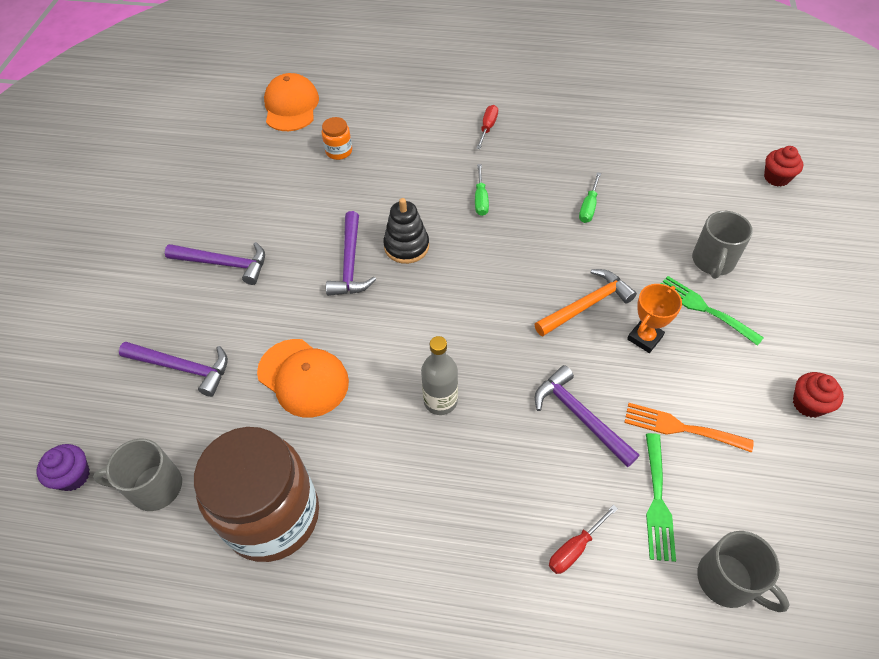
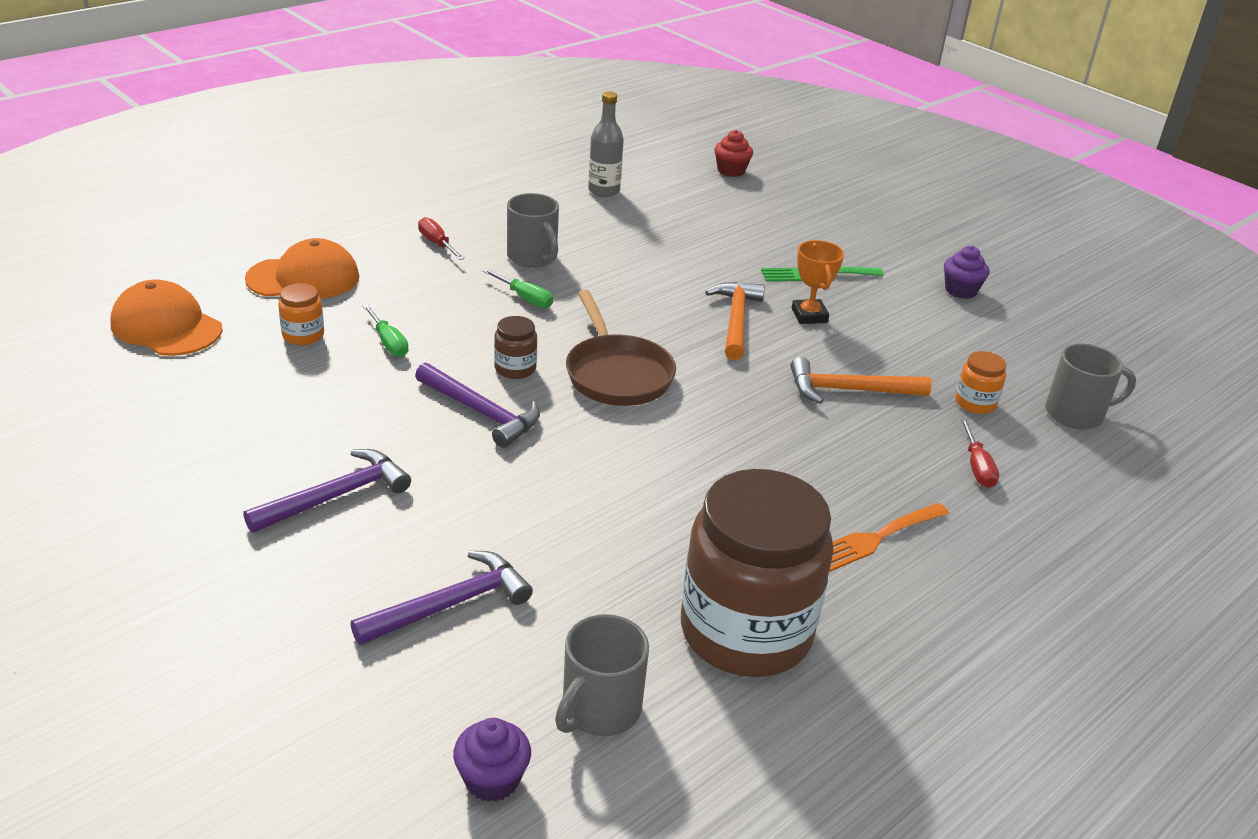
camera: 55 degrees left, 20 degrees down
(303, 378) = (592, 521): orange cap -> orange cap (303, 278)
(406, 246) = (515, 368): black stacking toy -> brown jar
(440, 401) = (738, 452): grey bottle -> grey bottle (604, 191)
(454, 291) = (617, 374): none -> brown pan
(580, 416) = (849, 390): purple hammer -> orange hammer
(588, 207) = (627, 257): green screwdriver -> green screwdriver (389, 343)
(657, 502) = (975, 403): green fork -> orange jar
(680, 427) = (918, 352): orange fork -> orange fork (875, 538)
(713, 261) = (775, 243): grey mug -> grey mug (533, 257)
(808, 404) = (960, 290): red cupcake -> purple cupcake

